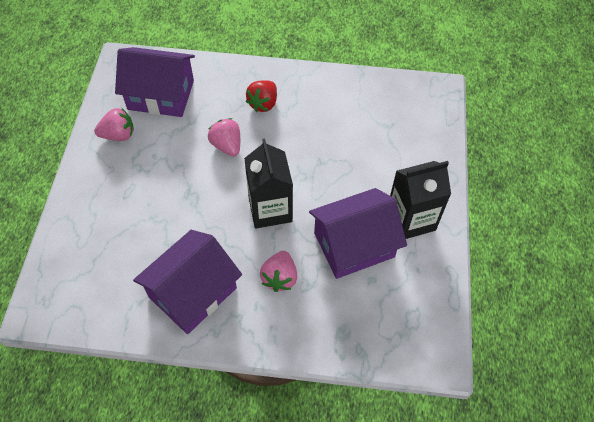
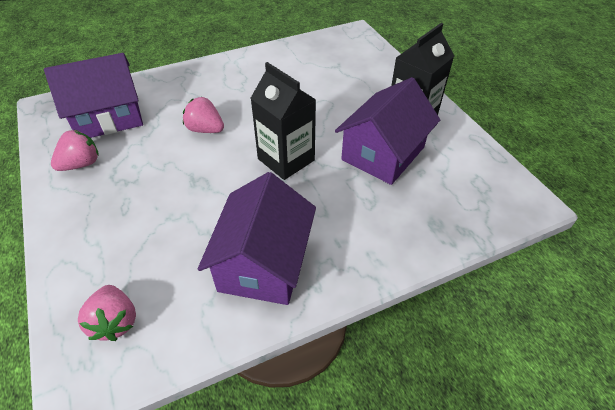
camera: 30 degrees left, 10 degrees down
(263, 104) = (217, 89): red strawberry -> none
(279, 278) = (340, 208): pink strawberry -> pink strawberry (115, 322)

